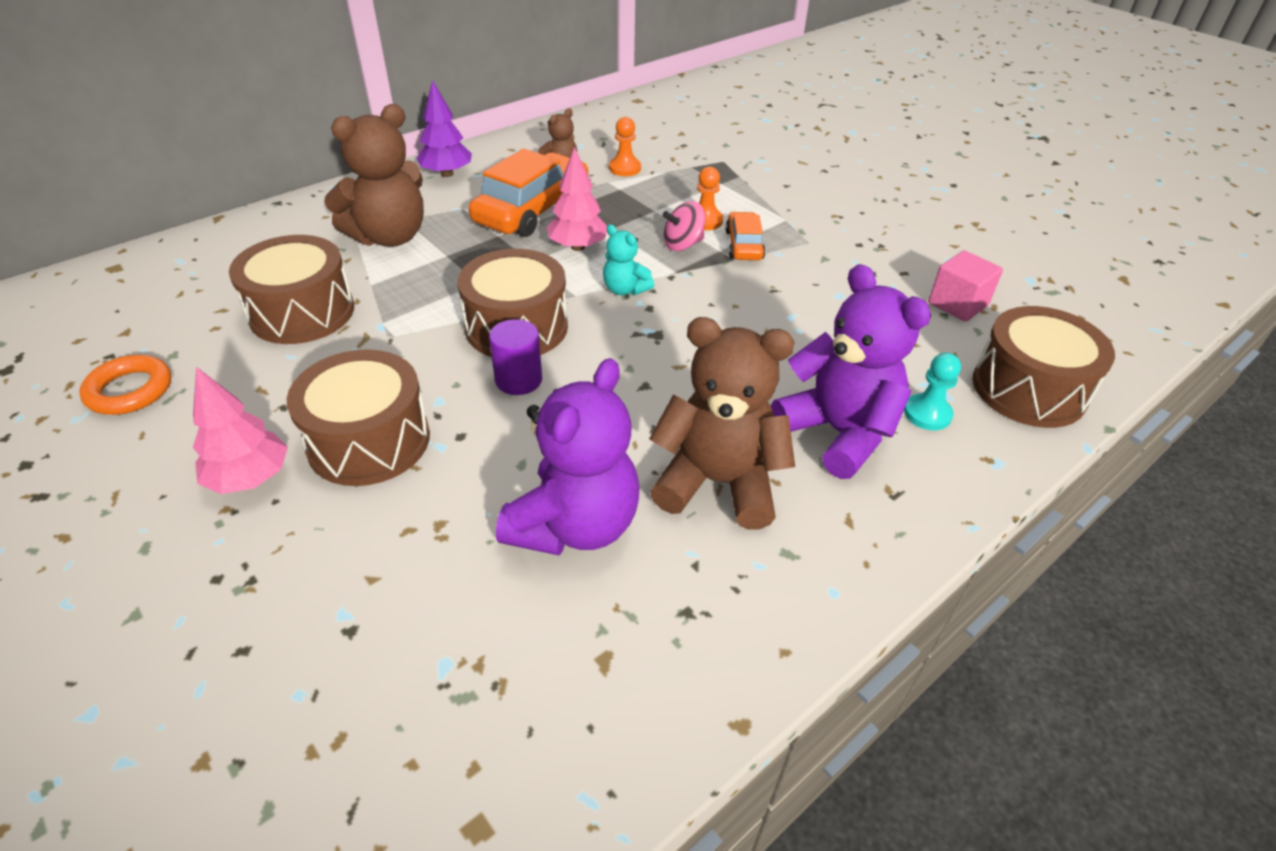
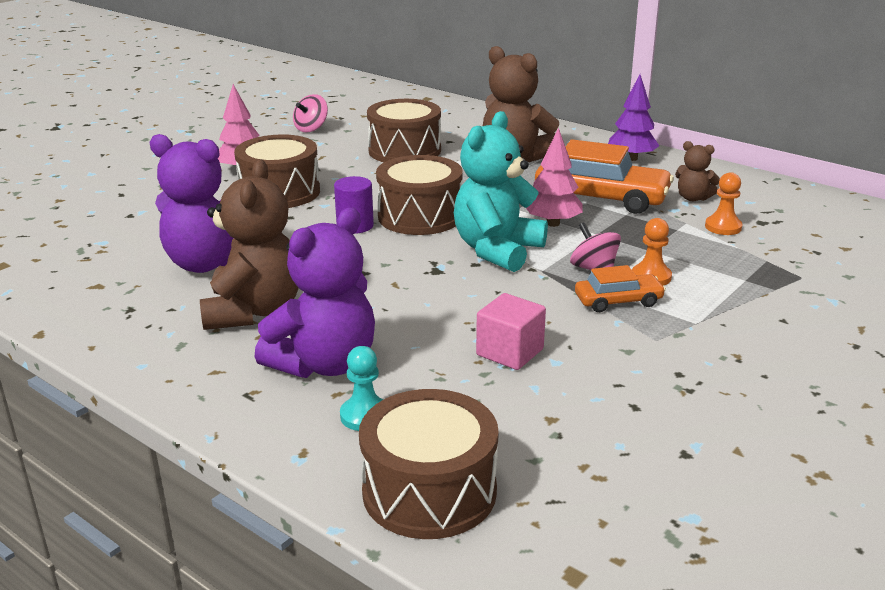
camera: 80 degrees right, 15 degrees down
(130, 390) = (311, 128): orange ring -> pink spinning top
(625, 289) = (497, 250): turquoise teddy bear -> turquoise teddy bear, size x2.02
(957, 304) = (586, 446): pink cube -> pink cube (510, 352)

